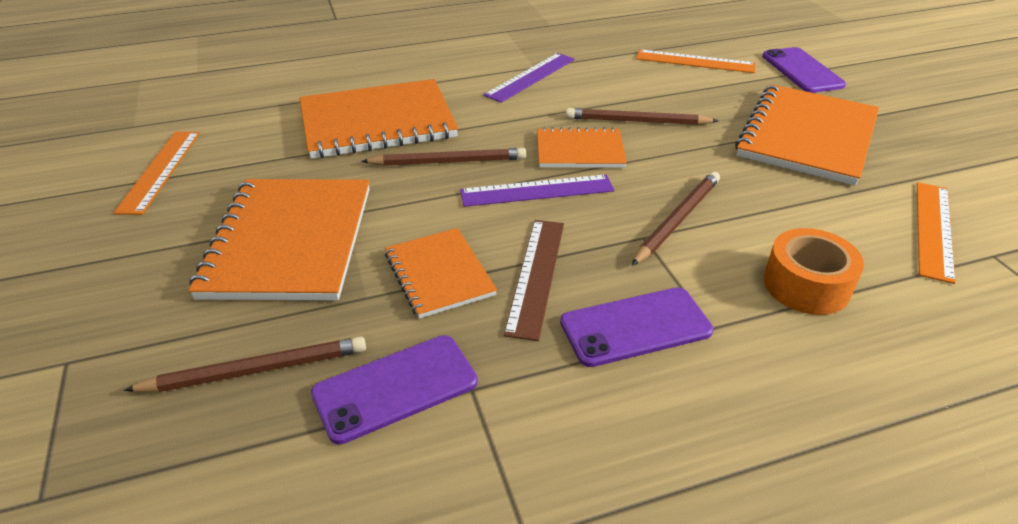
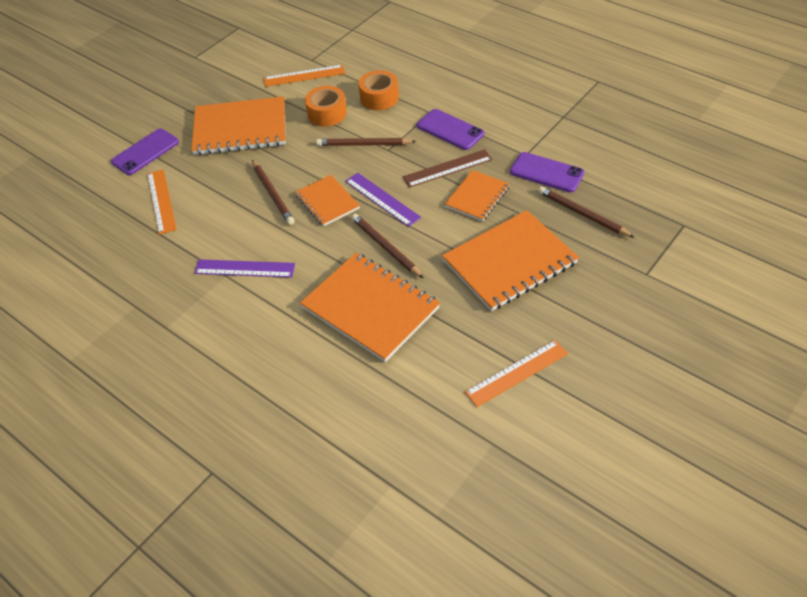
camera: 120 degrees left, 10 degrees up
(794, 215) = (327, 113): none -> orange tape

